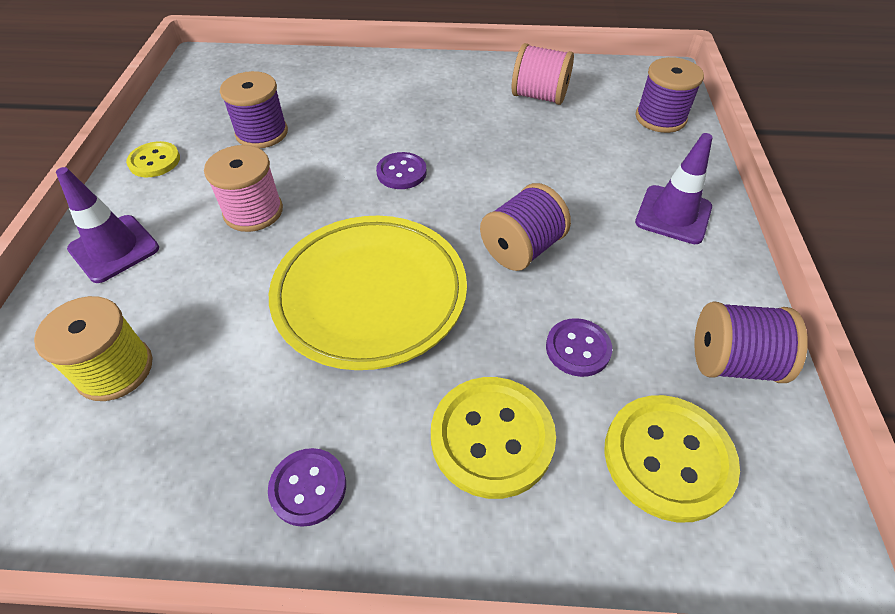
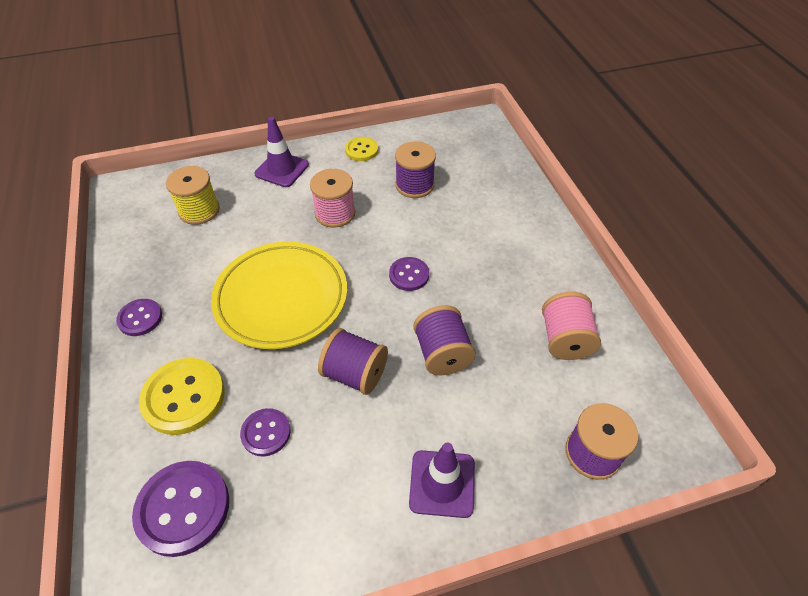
camera: 70 degrees right, 0 degrees up
(667, 458) = (183, 508): yellow button -> purple button
(732, 362) = (279, 550): purple spool -> purple spool (442, 354)

